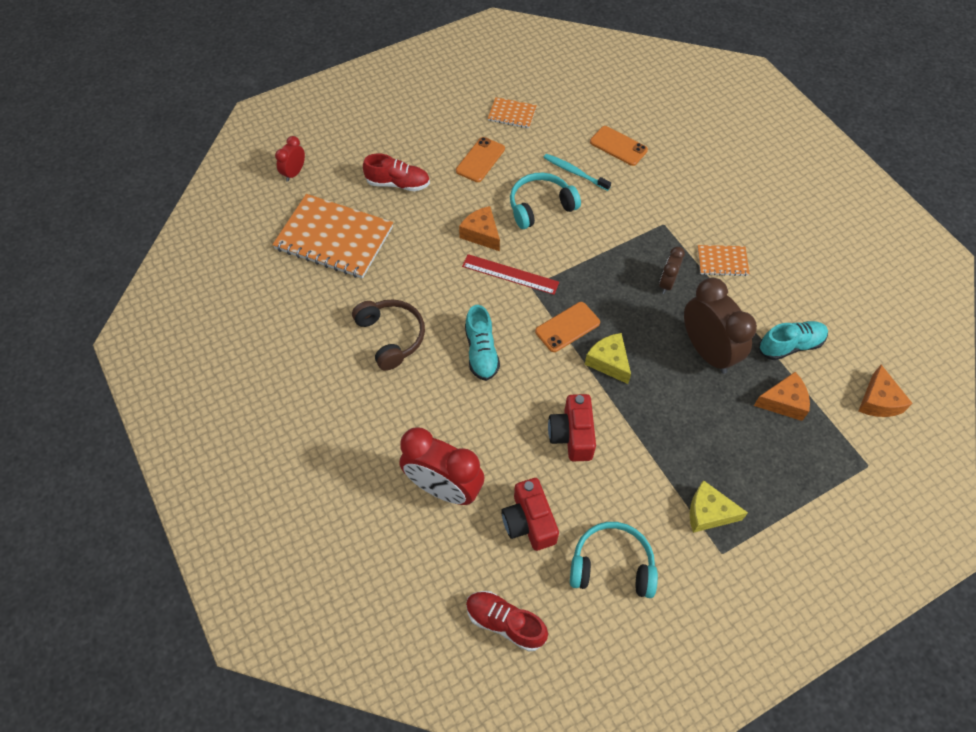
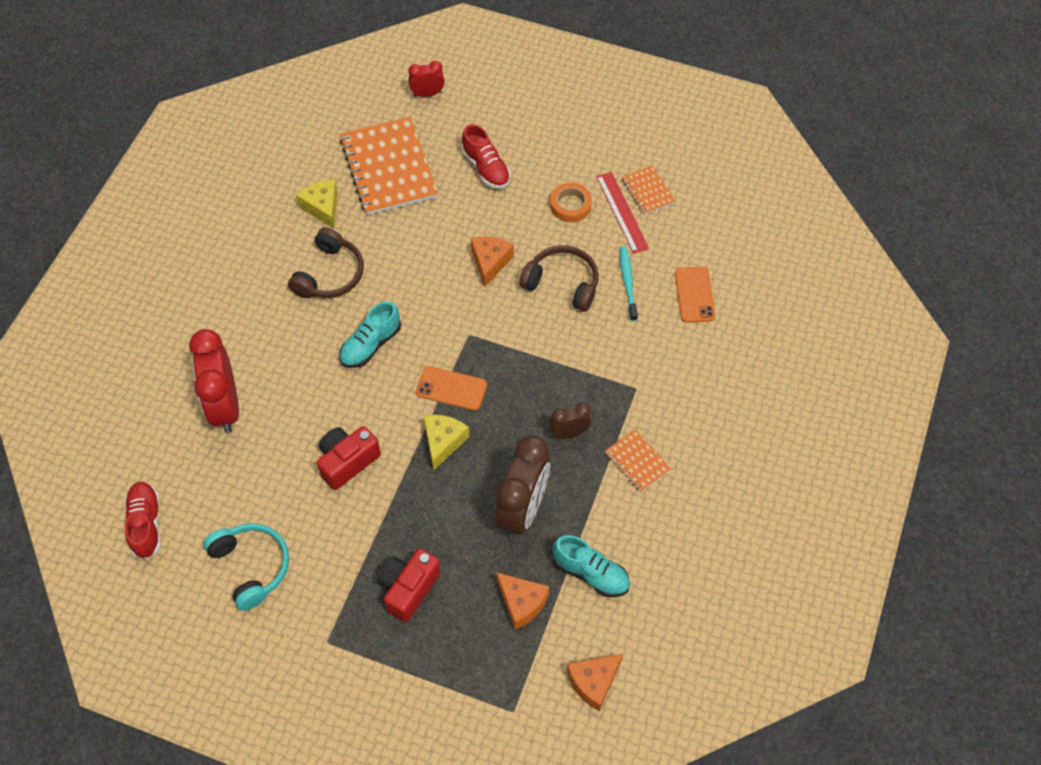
camera: 50 degrees right, 0 degrees up
(480, 160) = (570, 205): orange phone -> orange tape
(510, 274) = (467, 311): red ruler -> red ruler (622, 212)
(529, 522) = (243, 483): red camera -> red camera (408, 588)
(540, 206) = (562, 283): turquoise headphones -> brown headphones
(708, 513) = (357, 609): yellow cheese -> yellow cheese (322, 207)

